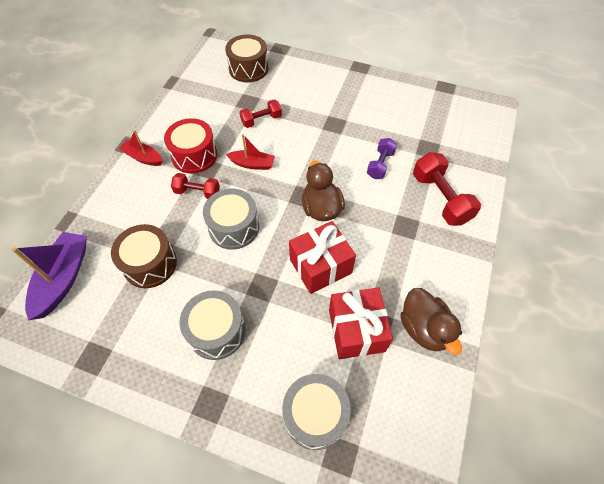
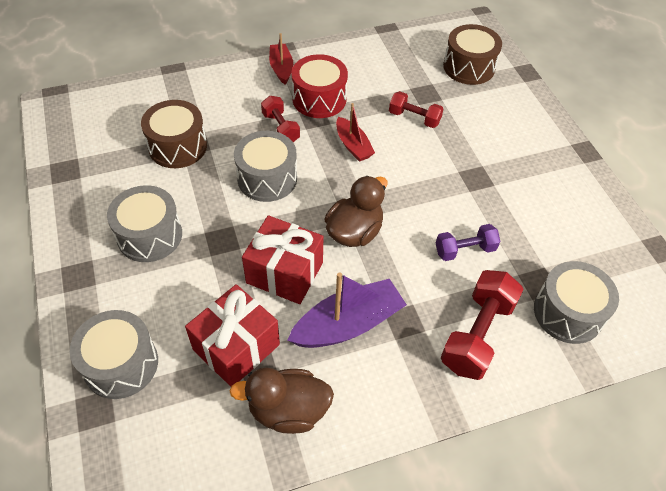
camera: 50 degrees right, 5 degrees down
(63, 278) = (119, 104): purple boat -> purple boat (348, 324)
(424, 328) = (288, 410): brown duck -> brown duck turned 60 degrees clockwise
(456, 150) = (568, 313): none -> grey drum

